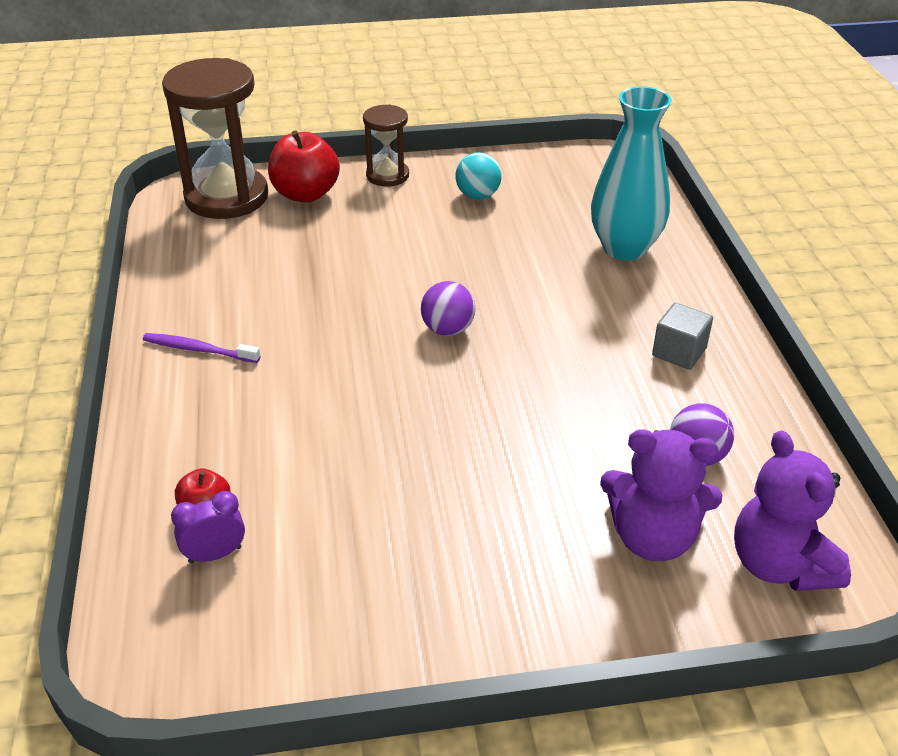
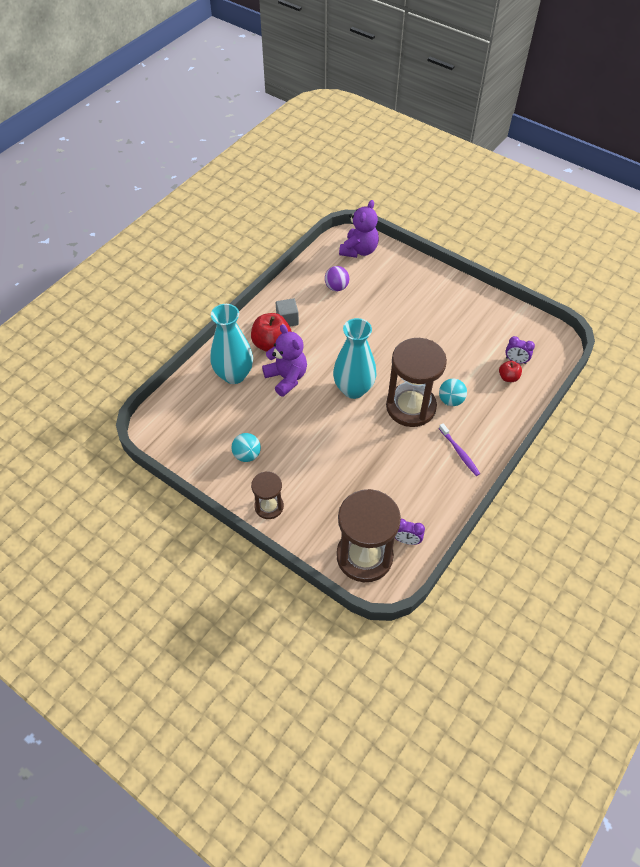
camera: 135 degrees left, 15 degrees up
(188, 232) = (406, 540): none -> purple clock
(279, 408) = (451, 400): none -> turquoise ball
(305, 194) = (323, 525): red apple -> red apple (271, 344)
(335, 360) = (411, 407): none -> brown hourglass
(447, 329) = (353, 389): purple ball -> turquoise vase
(652, 537) = (382, 278): purple teddy bear -> purple teddy bear (286, 378)

